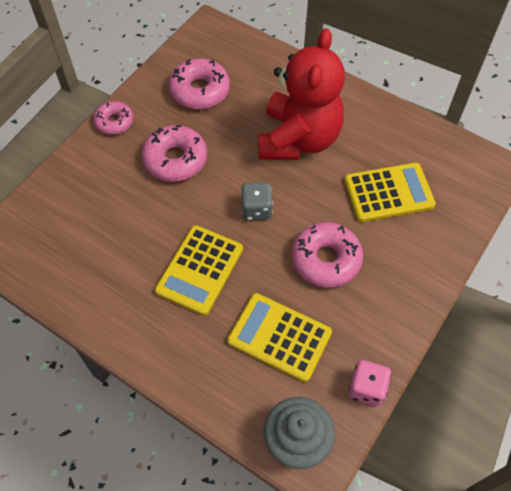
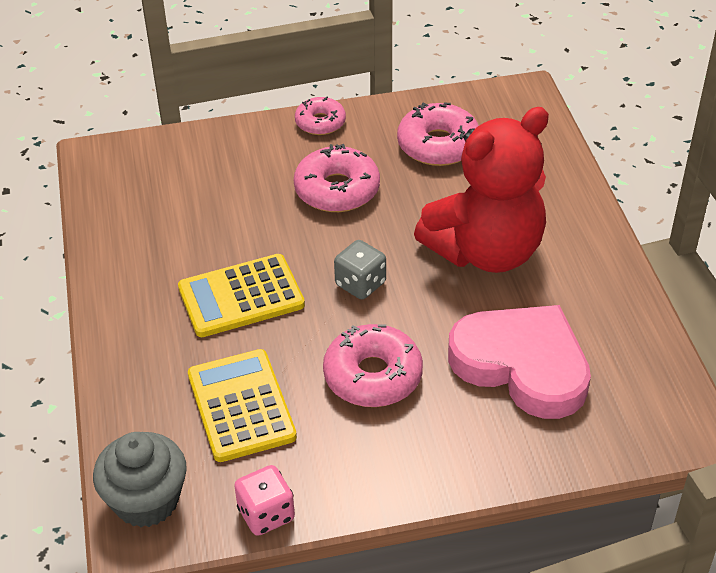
camera: 45 degrees right, 15 degrees down
(388, 193) = (522, 365): yellow calculator -> pink heart

